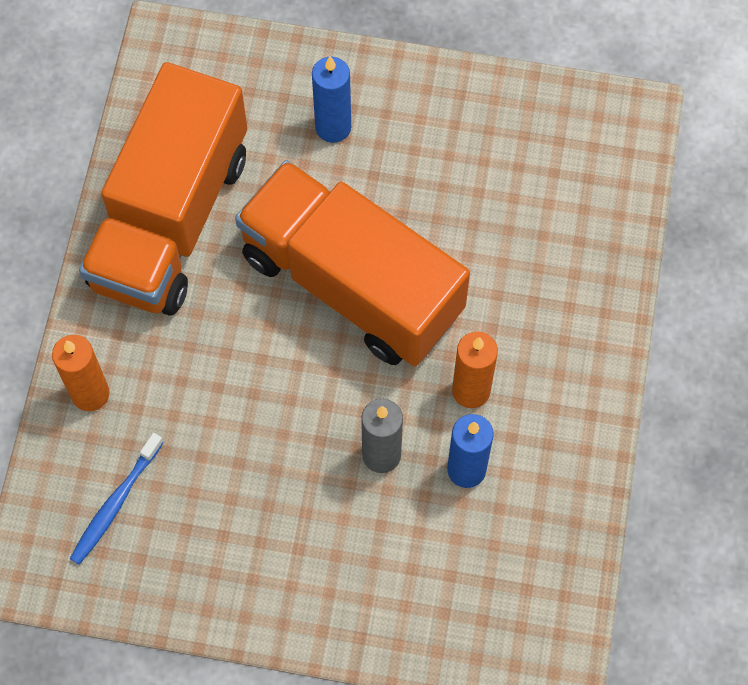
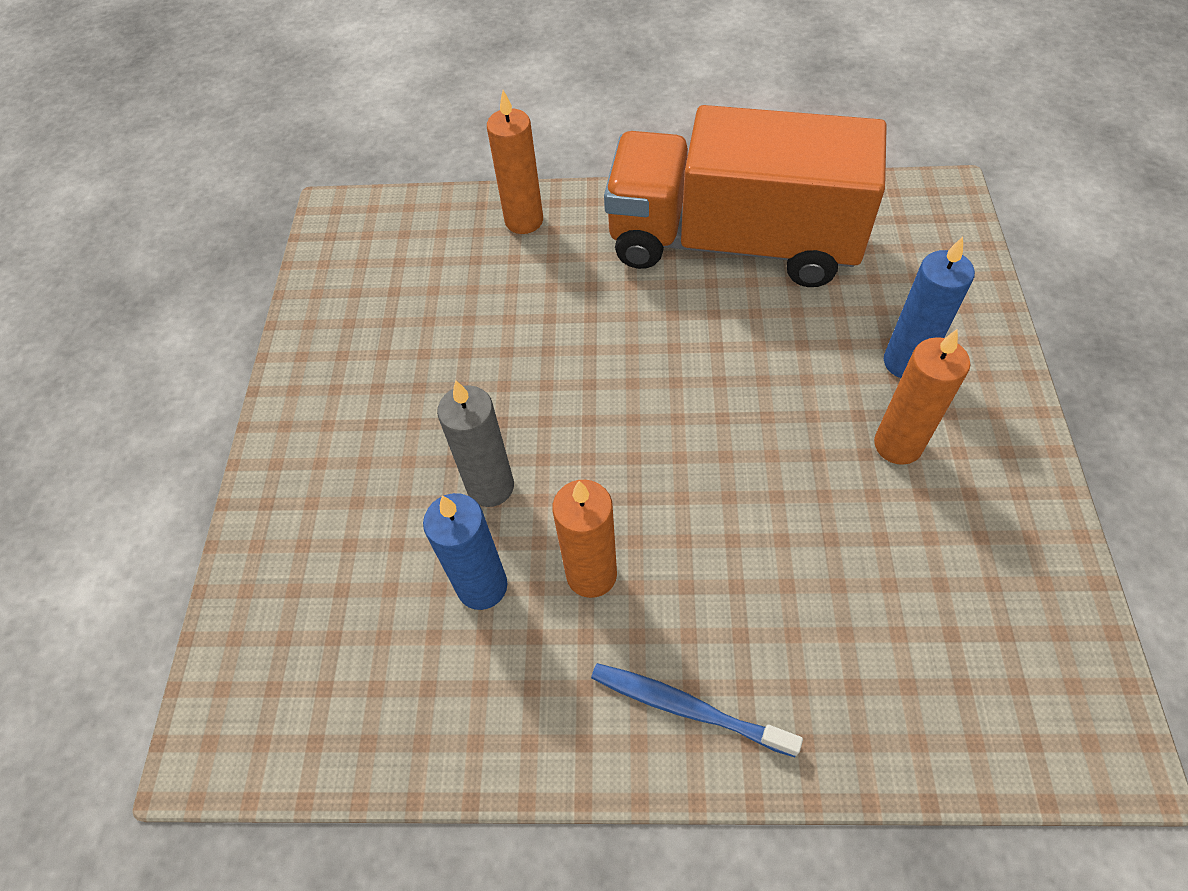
camera: 85 degrees right, 10 degrees down
(115, 503) = (411, 262): blue toothbrush -> blue toothbrush (687, 708)
(351, 284) = (704, 417): orange truck -> none
(406, 157) = (897, 445): none -> orange candle

